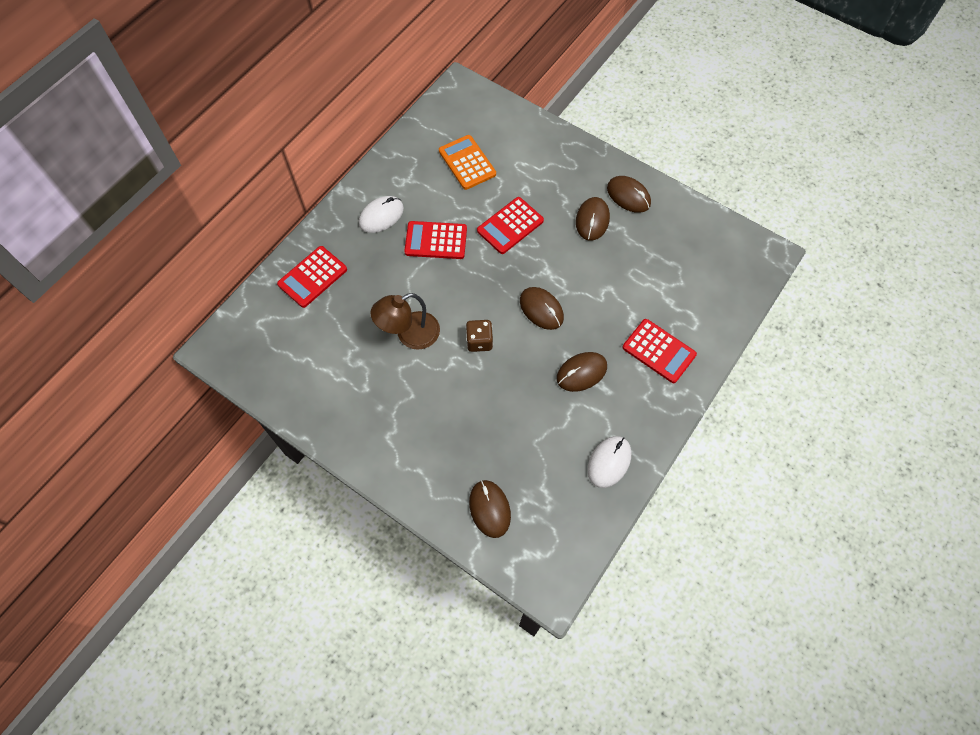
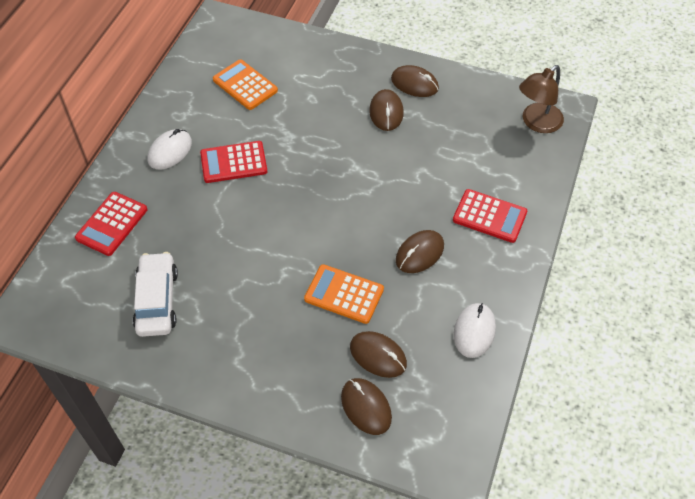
camera: 15 degrees left, 10 degrees down
(334, 361) = (157, 300): none -> white car
(409, 335) = (231, 257): brown lamp -> brown lamp (536, 123)
(479, 341) = (306, 247): brown dice -> none
(500, 396) = (344, 294): none -> orange calculator
(510, 226) = (306, 133): red calculator -> none
(541, 309) = (361, 203): brown mouse -> brown mouse (378, 356)

